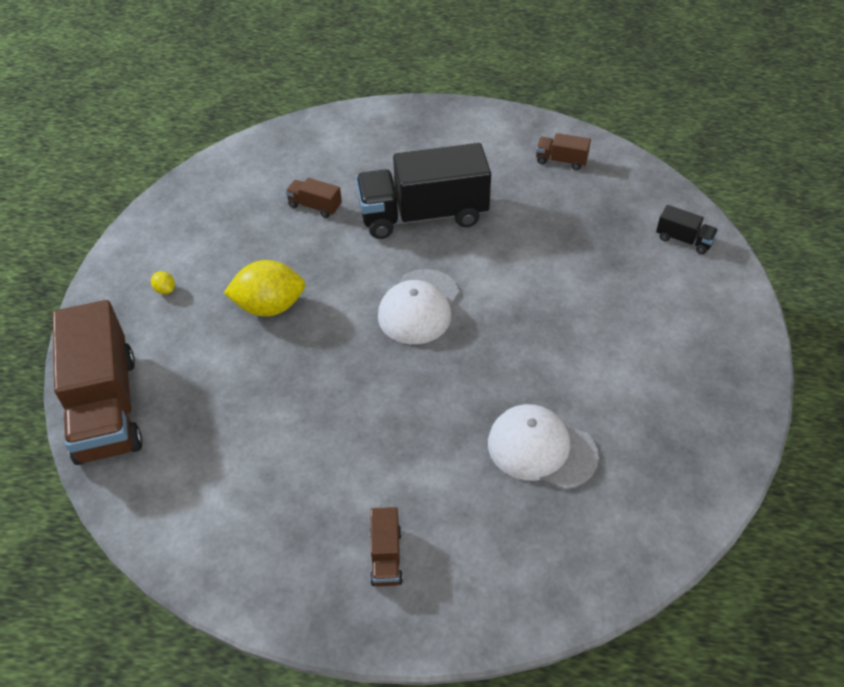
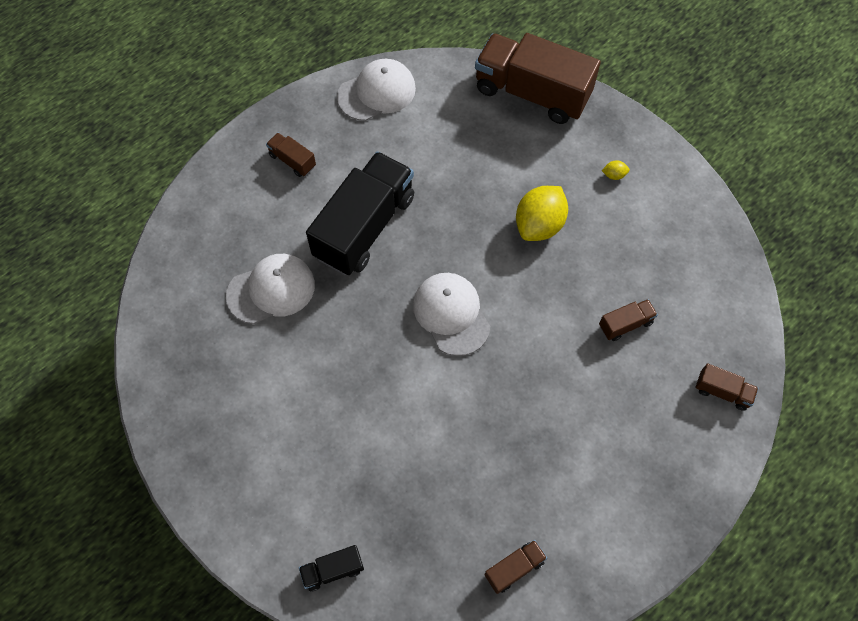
camera: 130 degrees right, 15 degrees up
(219, 548) = (377, 92): none -> white cap
(318, 136) = (722, 392): none -> brown truck
(423, 215) = (545, 394): black truck -> black truck (364, 227)

